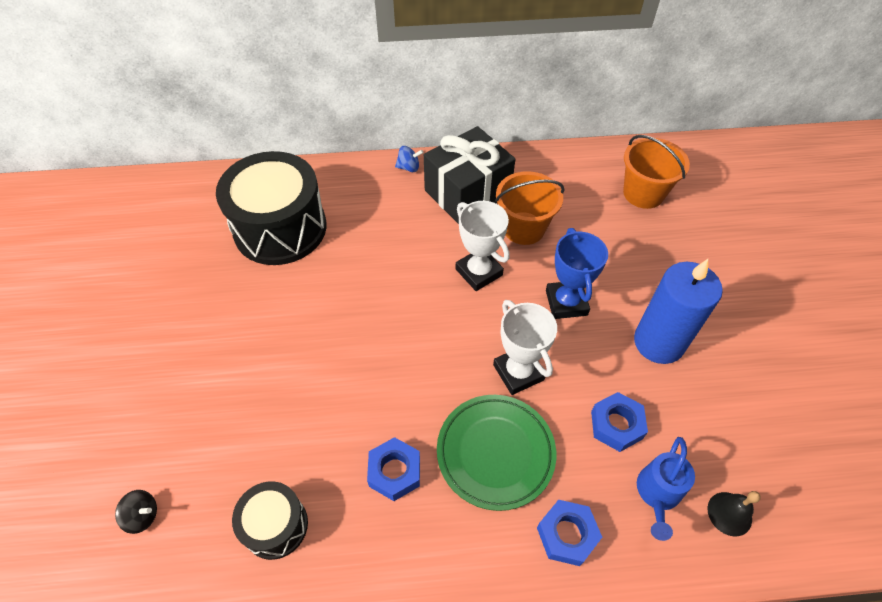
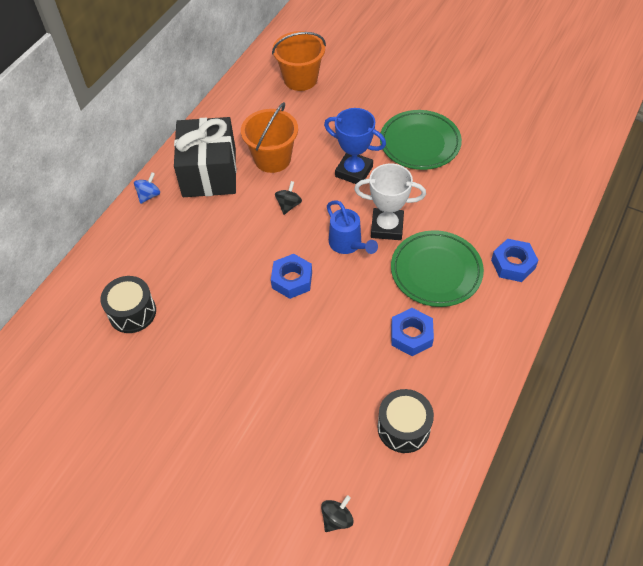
camera: 55 degrees left, 0 degrees up
(280, 228) = (132, 312): black drum -> black drum, size x0.51
(479, 272) = (288, 205): white trophy -> black spinning top
(616, 425) = (460, 198): blue nut -> blue nut (292, 280)
(657, 494) = (516, 206): blue watering can -> blue watering can (348, 244)
(658, 342) = (420, 143): blue candle -> green plate
(729, 513) = (548, 181): black bell -> none

